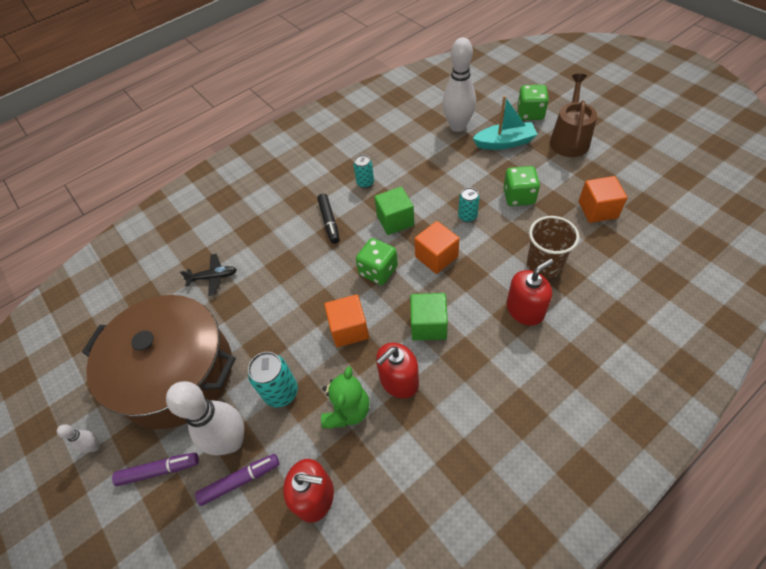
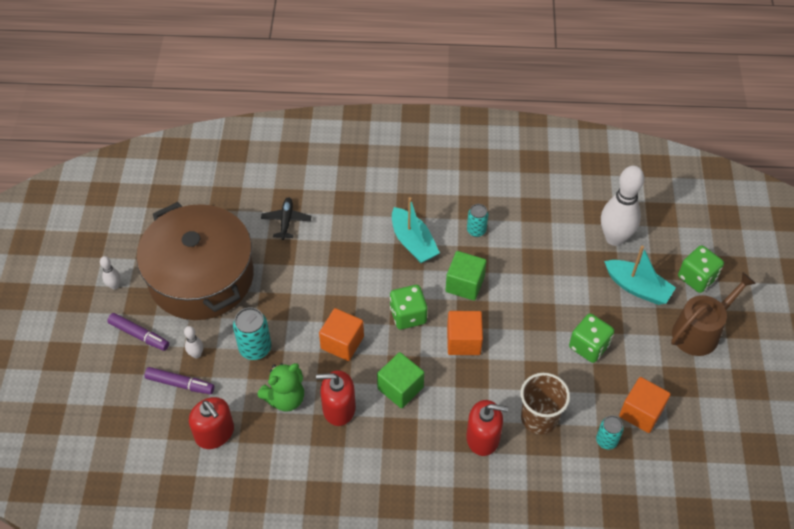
camera: 35 degrees right, 0 degrees up
(213, 277) = (286, 221): black plane -> black plane turned 120 degrees counterclockwise
(232, 441) = (196, 354): white bowling pin -> white bowling pin, size x0.44
(329, 221) = (413, 242): black marker -> turquoise boat
(467, 216) = (526, 328): turquoise can -> turquoise can (606, 440)

